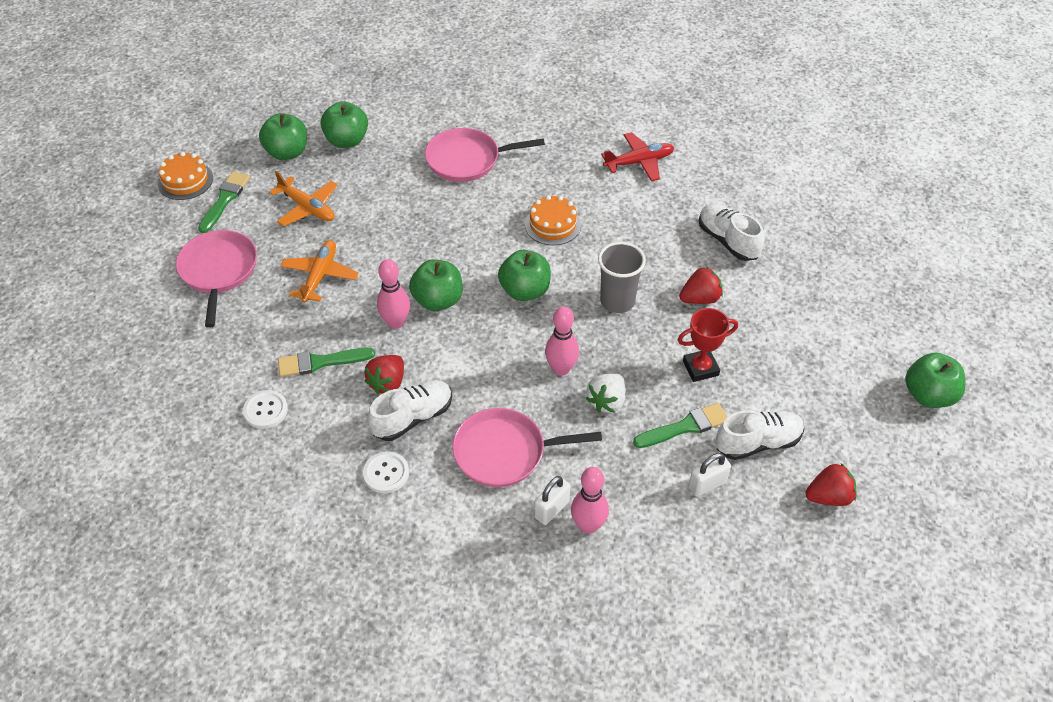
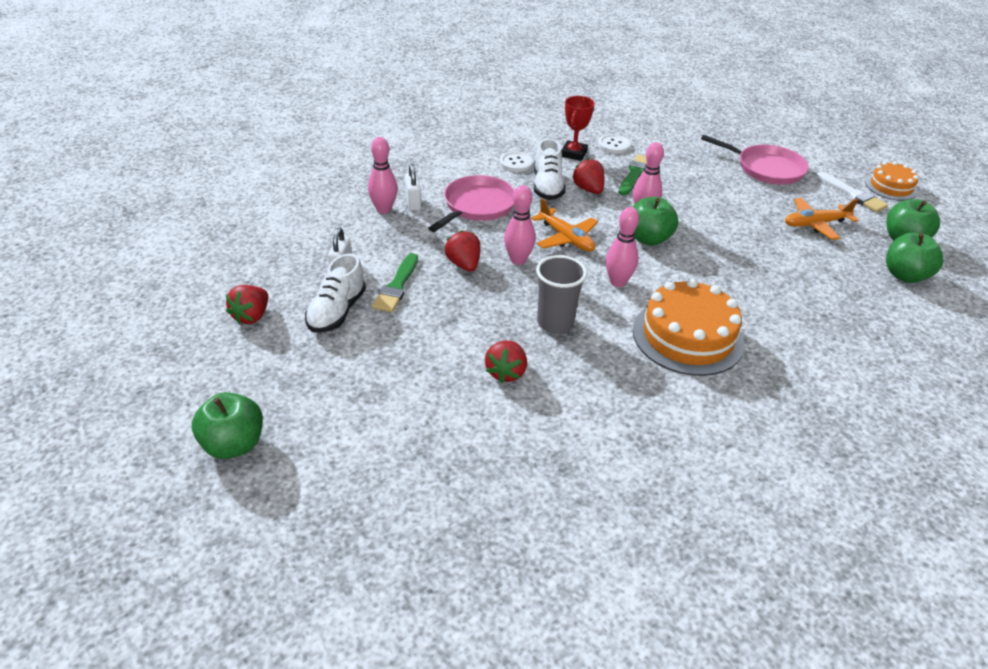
camera: 125 degrees right, 10 degrees down
(225, 200) = (853, 194): green brush -> white brush
(320, 276) = (725, 202): orange plane -> orange plane (566, 238)
(467, 160) = (828, 330): pink pan -> none
(525, 291) = (617, 282): green apple -> pink bowling pin
(552, 224) = (688, 336): orange cake -> orange cake, size x1.73
(607, 401) = (464, 264): white strawberry -> red strawberry
(639, 162) = (741, 450): red plane -> none
(700, 368) = (435, 326): red trophy -> red trophy (573, 154)
(728, 241) = (558, 441): white shoe -> none

